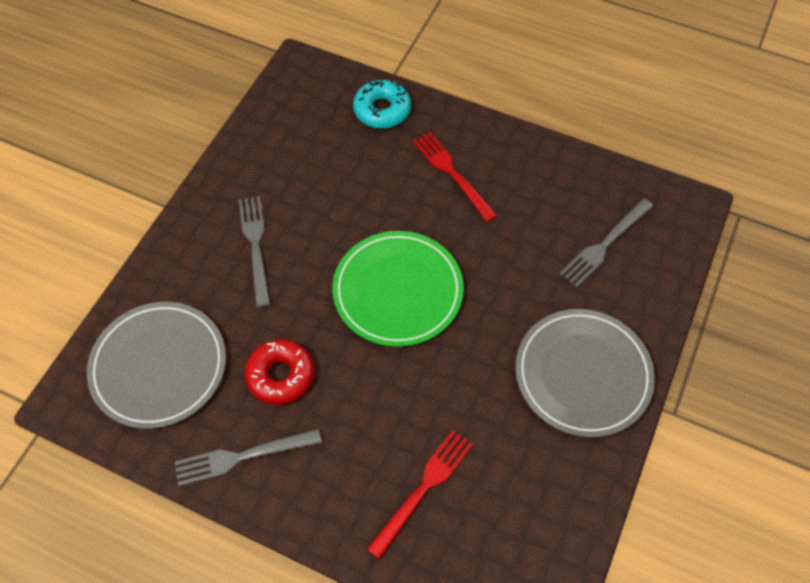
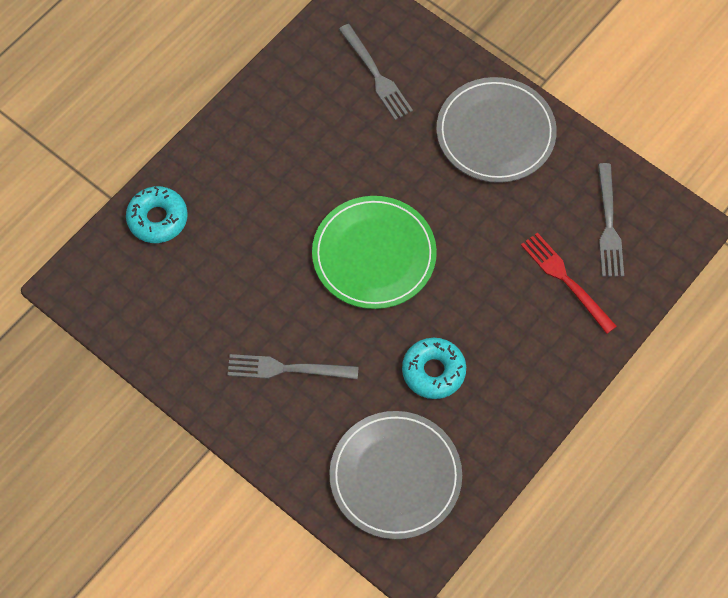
camera: 75 degrees left, 5 degrees up
(242, 456) = (503, 417): grey fork -> grey fork (608, 225)
(280, 375) = (433, 371): red donut -> turquoise donut
(452, 173) = (258, 176): red fork -> none

